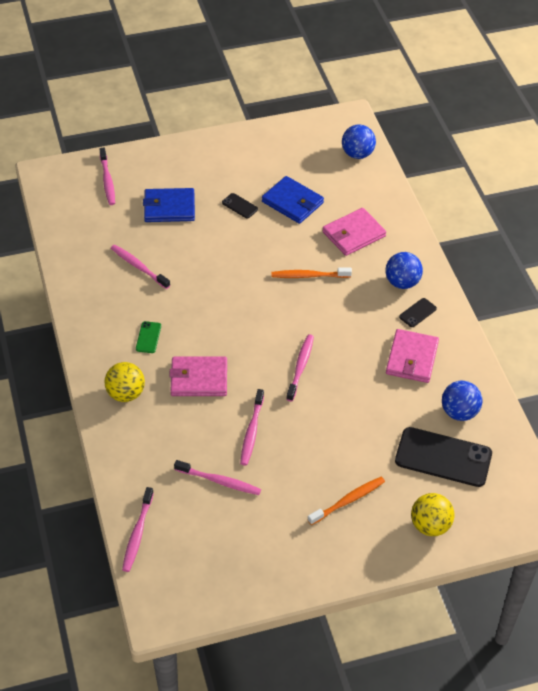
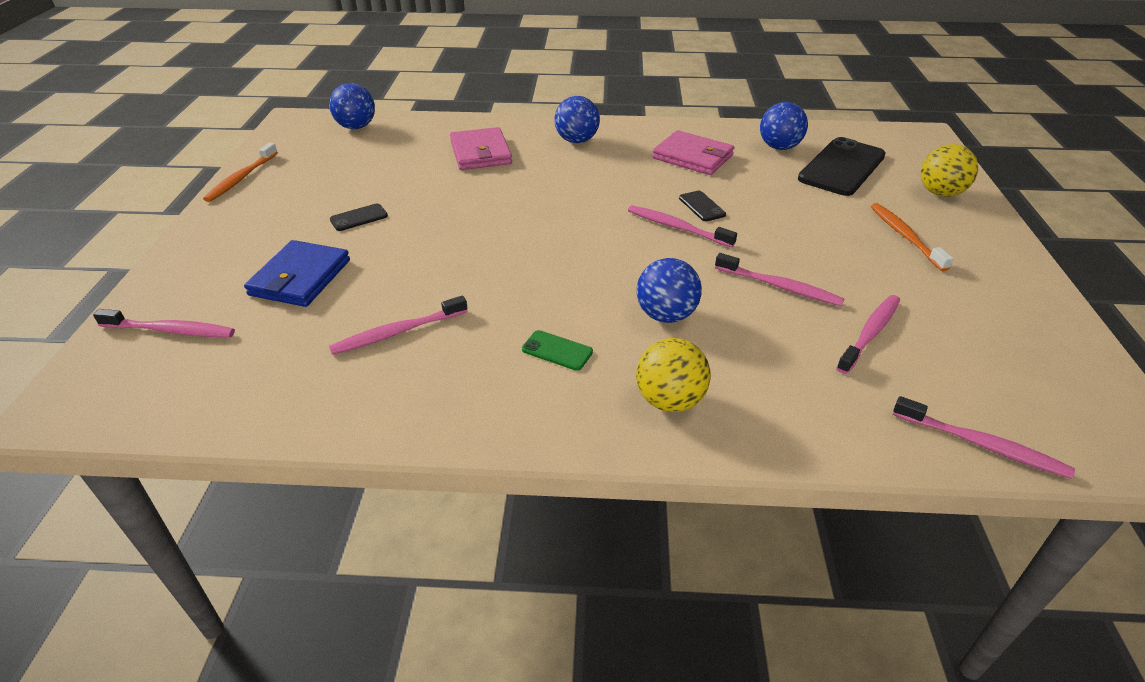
camera: 70 degrees left, 10 degrees down
(199, 379) = (666, 315): pink wallet -> blue ball
(292, 202) = (391, 179): blue wallet -> none
(309, 276) = (526, 193): orange toothbrush -> orange toothbrush (241, 178)
(417, 313) = (627, 141): black phone -> black phone (701, 206)

